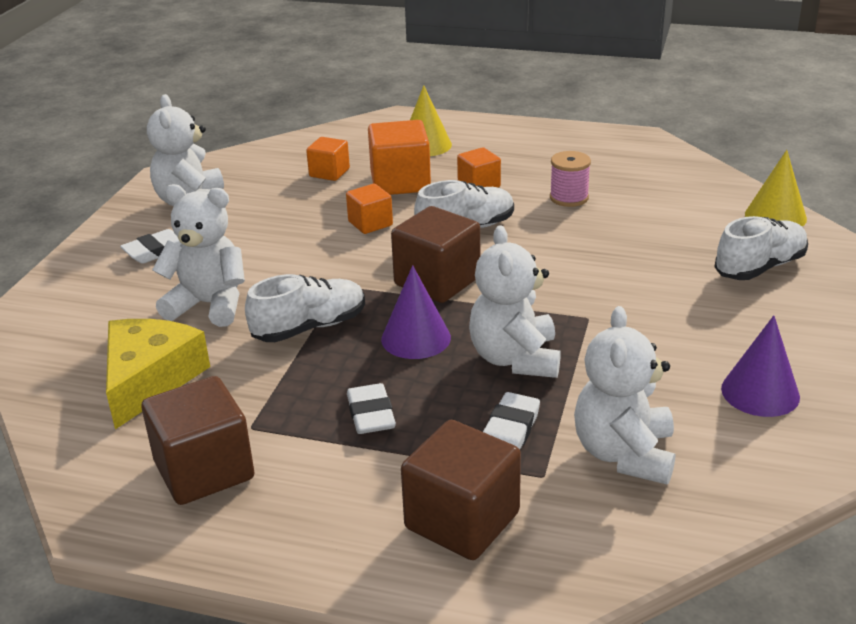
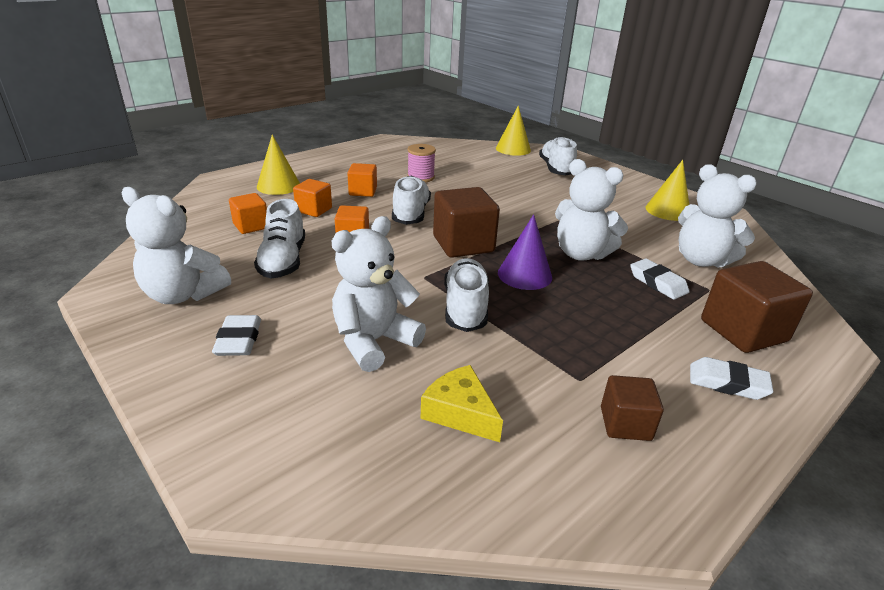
camera: 60 degrees left, 0 degrees up
(149, 380) = (460, 413): yellow cheese -> yellow cheese, size x0.64
(204, 470) = (625, 423): brown cube -> brown cube, size x0.58
(288, 213) = (283, 261): none -> white shoe
(371, 414) = (603, 322): white eraser -> white eraser (727, 383)
(400, 182) = (314, 210): orange cube -> orange cube, size x0.58
(760, 392) = (667, 211): purple cone -> yellow cone

